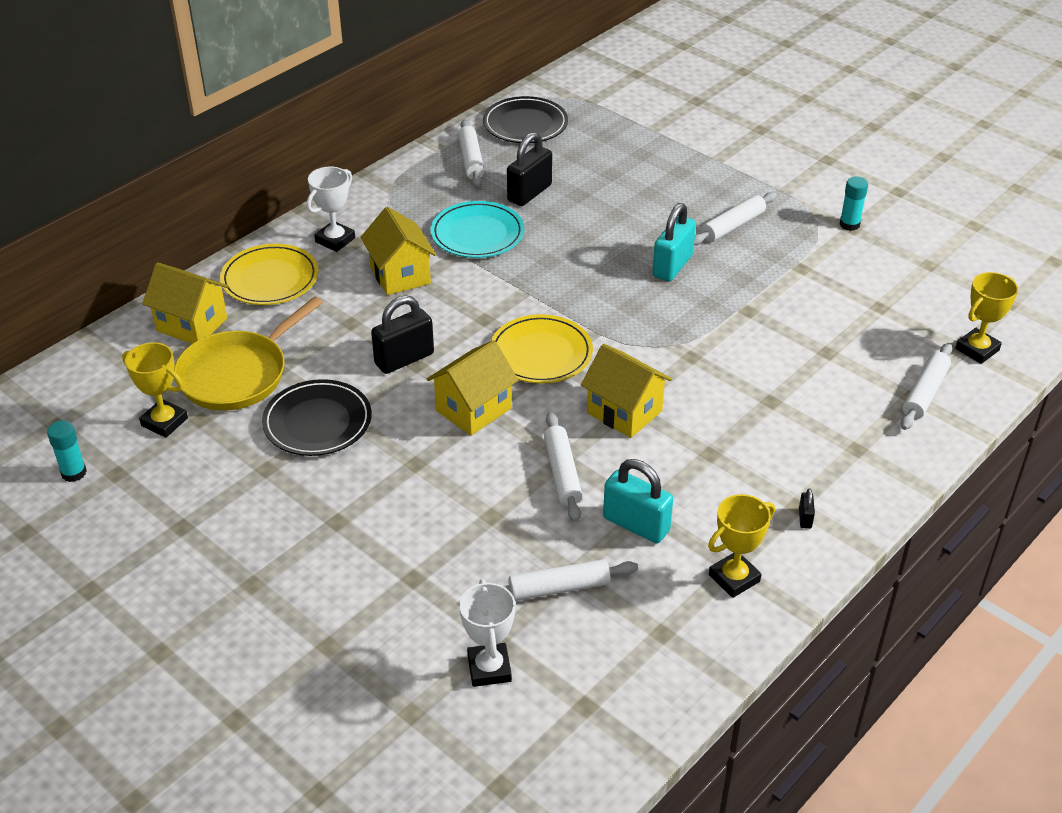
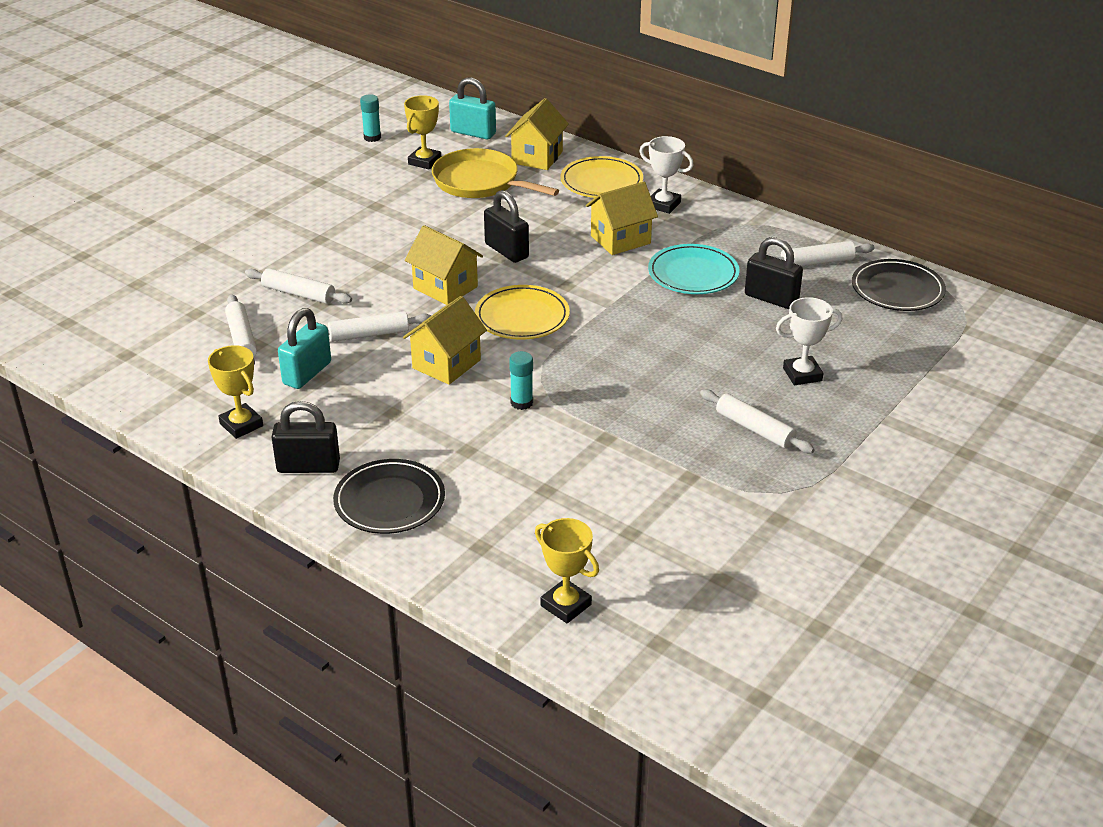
camera: 85 degrees right, 5 degrees down
(317, 422) = (427, 220): black plate -> black plate (389, 501)
(489, 668) = (169, 312): white trophy -> white trophy (802, 374)
(672, 266) = (671, 388): turquoise padlock -> turquoise padlock (473, 133)
(805, 518) = (308, 466): black padlock -> black padlock, size x2.27
(849, 224) = (785, 517): turquoise glue stick -> turquoise glue stick (521, 403)
(924, 393) = (487, 557): white rolling pin -> white rolling pin (299, 294)

